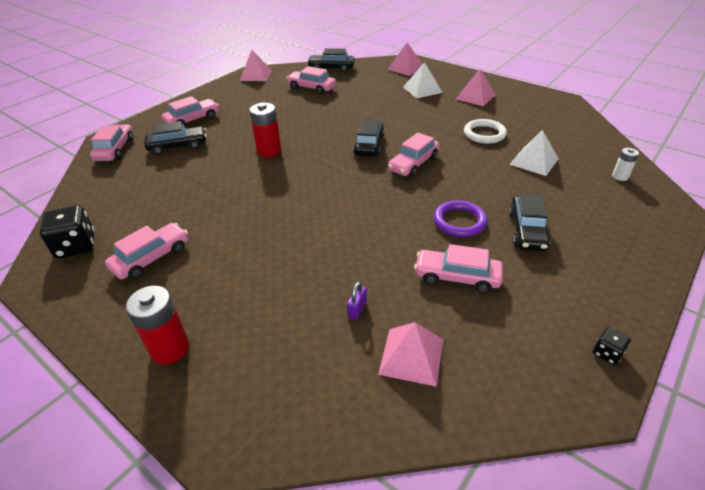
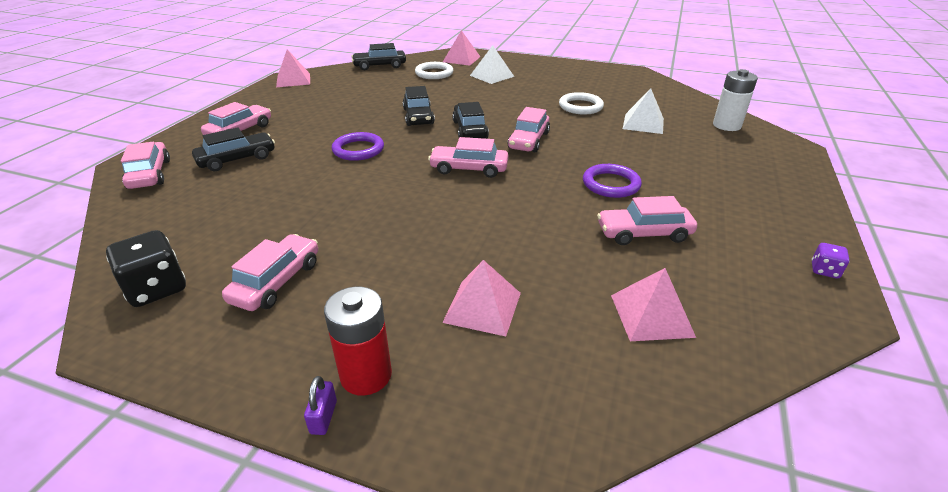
camera: 20 degrees left, 5 degrees down
(269, 151) = (358, 150): red battery -> purple ring
(311, 88) = (369, 85): pink car -> pink car (469, 169)
(357, 309) = (563, 283): purple padlock -> purple padlock (323, 417)
(373, 81) = (434, 73): none -> white ring
(475, 97) = (549, 76): pink pyramid -> pink pyramid (482, 307)
(526, 231) = (679, 182): black car -> black car (418, 116)
(607, 353) = (824, 270): black dice -> purple dice
(620, 176) = (726, 125): white battery -> white battery, size x1.78

